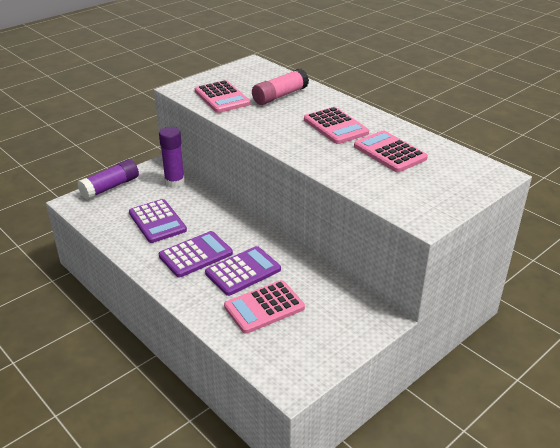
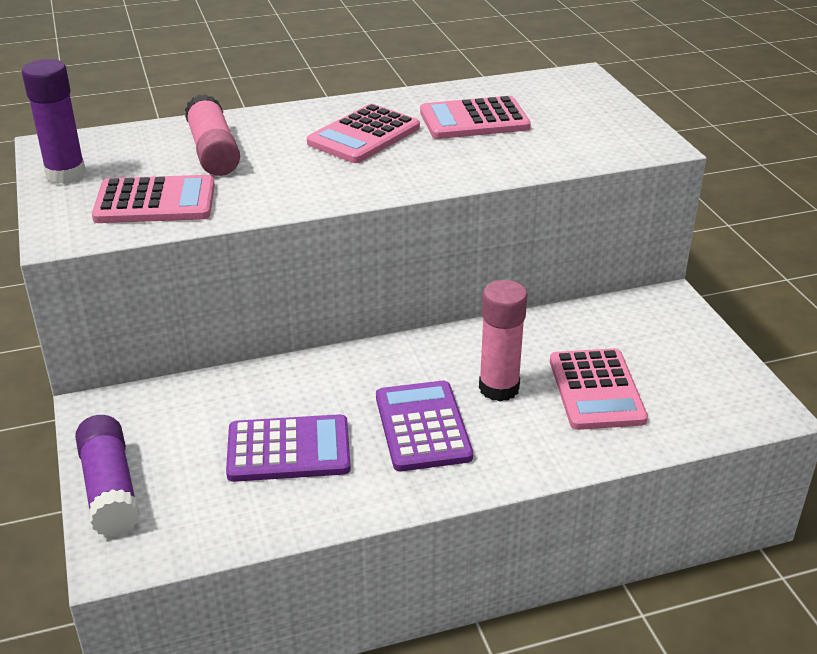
camera: 65 degrees left, 0 degrees up
(174, 182) = (175, 400): purple glue stick -> purple glue stick (66, 174)
(243, 271) = (499, 388): purple calculator -> pink glue stick
(335, 126) = (364, 135): pink calculator -> pink calculator turned 135 degrees clockwise

